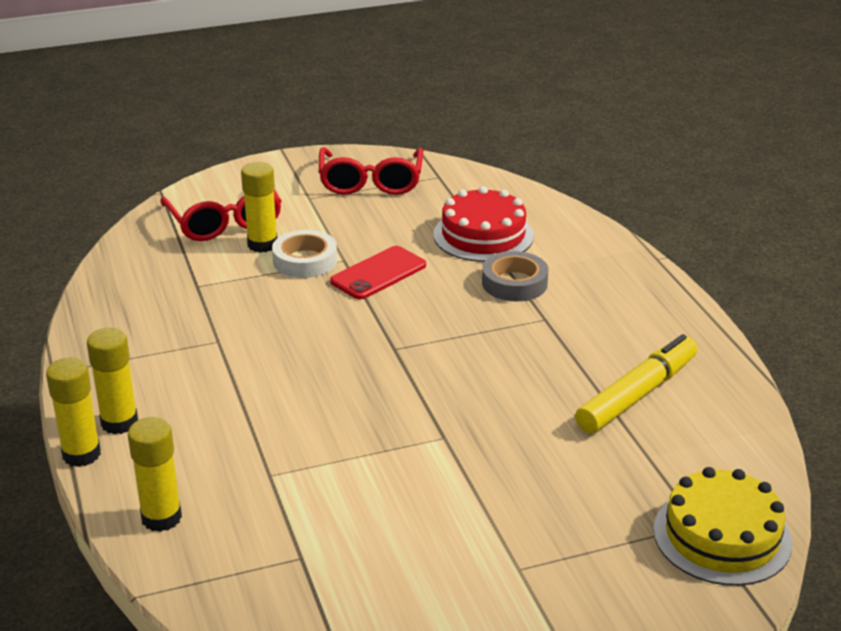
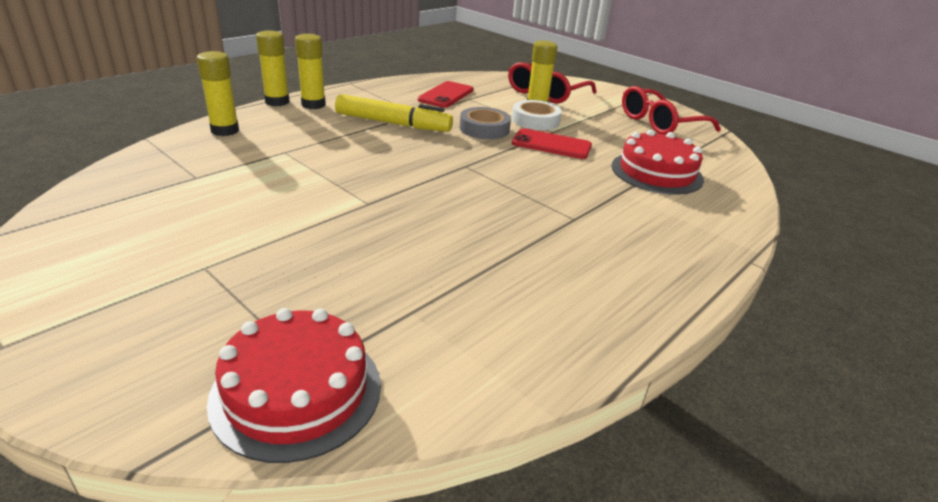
camera: 60 degrees right, 0 degrees up
(170, 301) = (446, 95): none -> red phone
(514, 283) = (608, 196): grey tape -> grey tape (484, 129)
(637, 395) = (507, 288): yellow marker -> yellow marker (393, 123)
(722, 536) = (296, 391): yellow cake -> red cake

